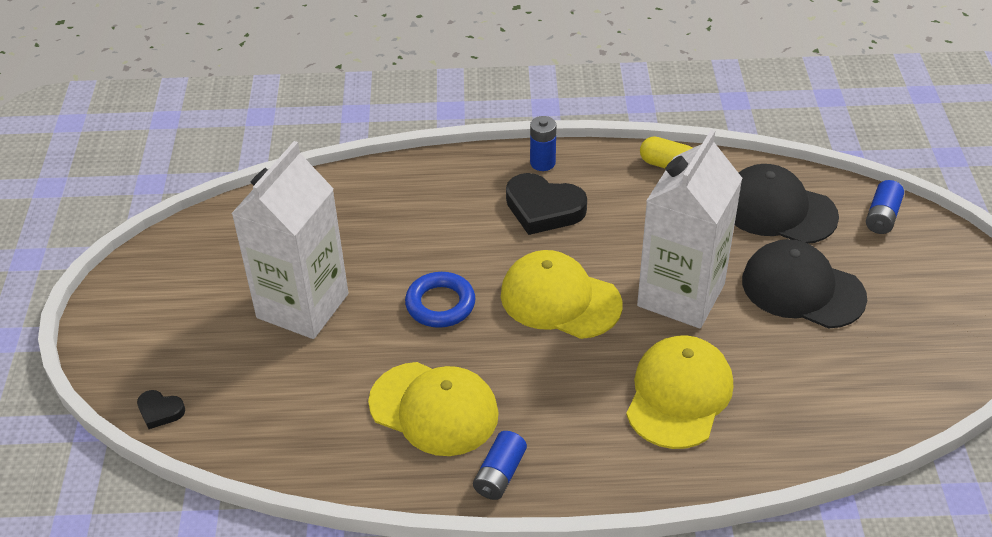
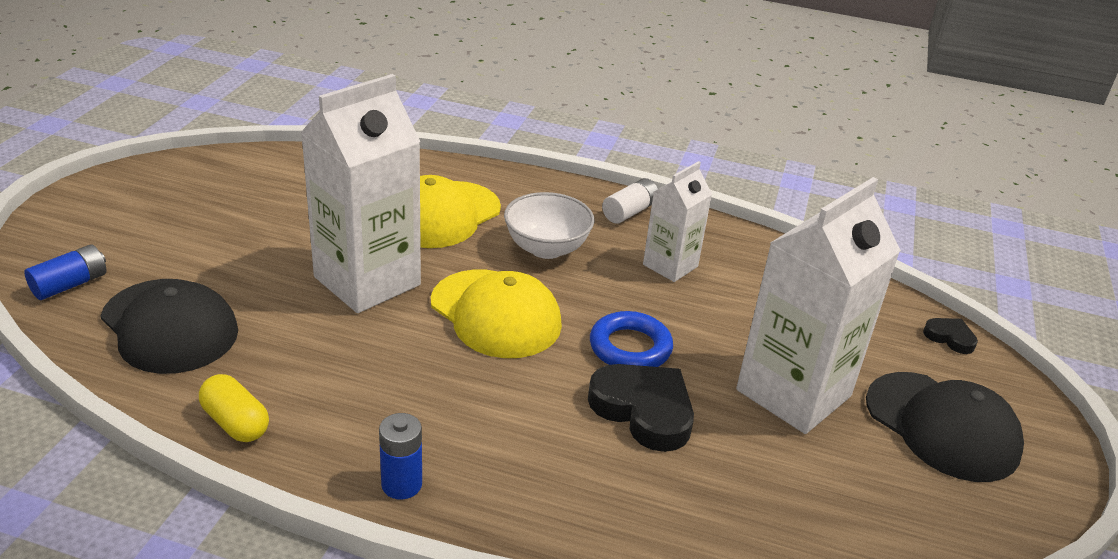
camera: 165 degrees left, 10 degrees down
(434, 409) = (670, 265): yellow cap -> white carton
(500, 474) = (629, 212): blue battery -> white battery
(543, 208) = (446, 417): black heart -> black heart (643, 410)
(557, 388) = (546, 248): none -> white bowl
(802, 289) = (242, 251): black cap -> black cap (942, 426)

